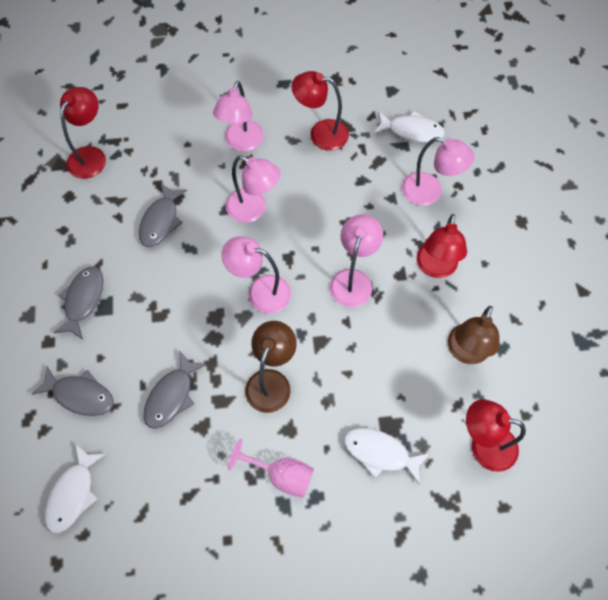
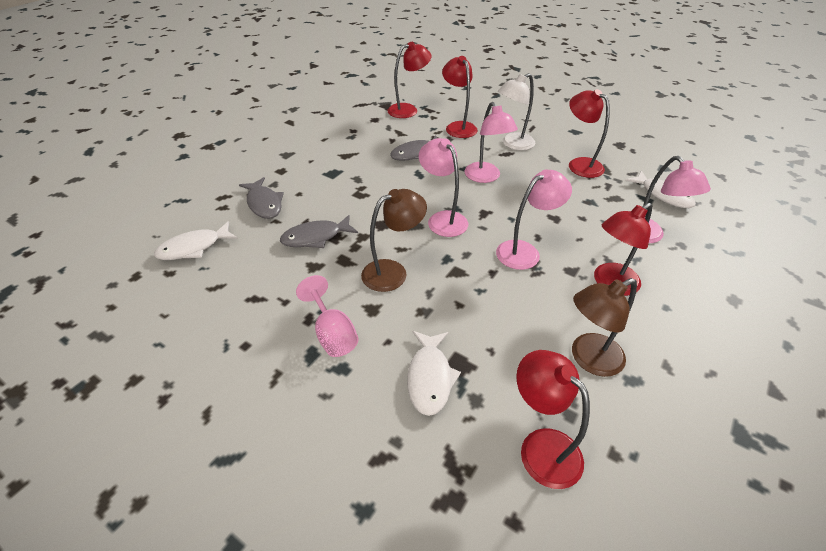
camera: 40 degrees right, 20 degrees down
(83, 300) = (324, 164): grey fish -> none
(167, 150) = (458, 127): none -> red lamp
(241, 143) = (513, 144): pink lamp -> white lamp
(380, 453) = (430, 377): white fish -> white fish turned 150 degrees counterclockwise

